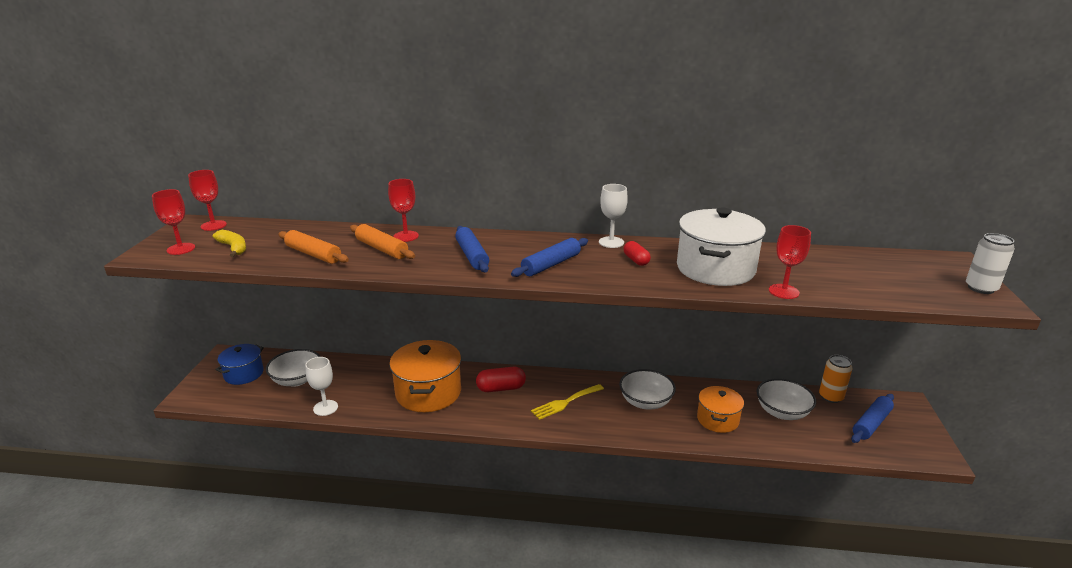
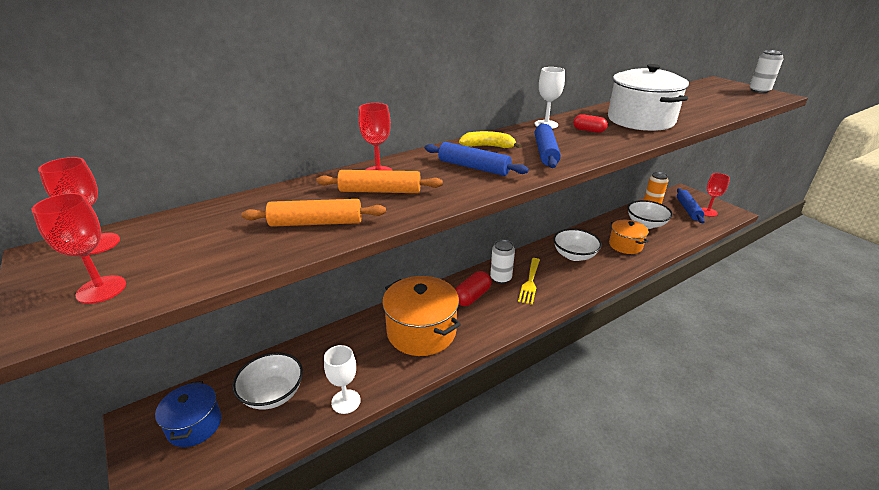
camera: 40 degrees left, 5 degrees up
(233, 248) = (190, 256): yellow banana -> yellow banana (488, 146)
(546, 386) = (501, 278): none -> white can
(783, 291) = (700, 121): red goblet -> red goblet (707, 212)

